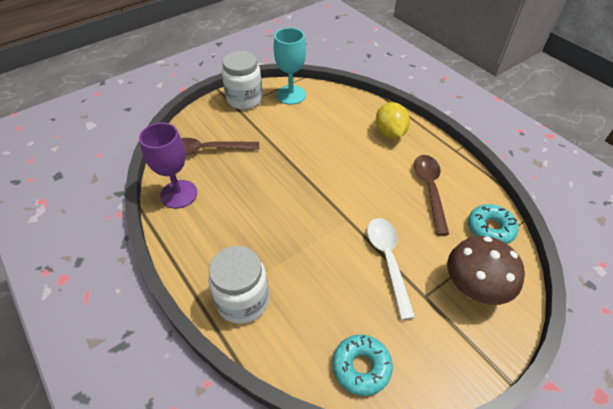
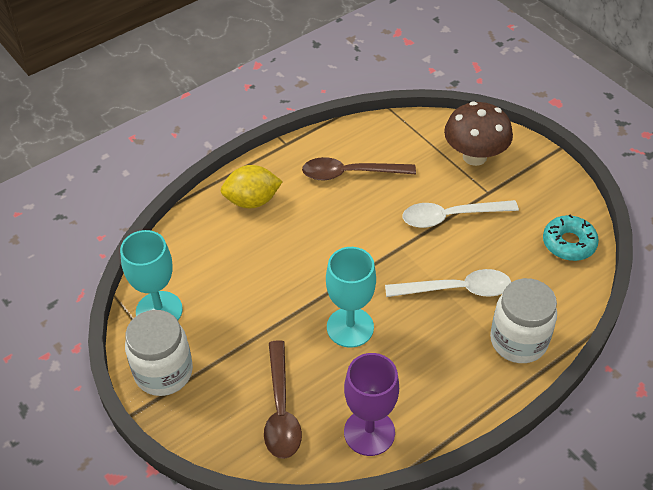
camera: 90 degrees left, 0 degrees up
(269, 186) = (350, 327): none -> turquoise goblet
(302, 258) = (456, 289): none -> white spoon
(490, 228) = (402, 134): turquoise donut -> none

